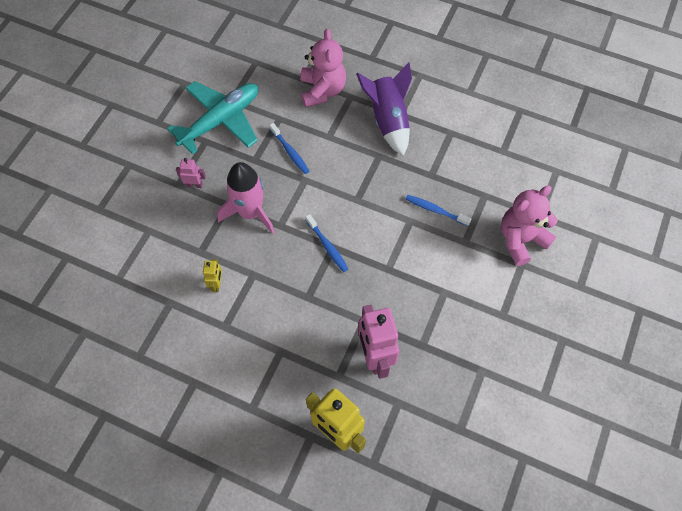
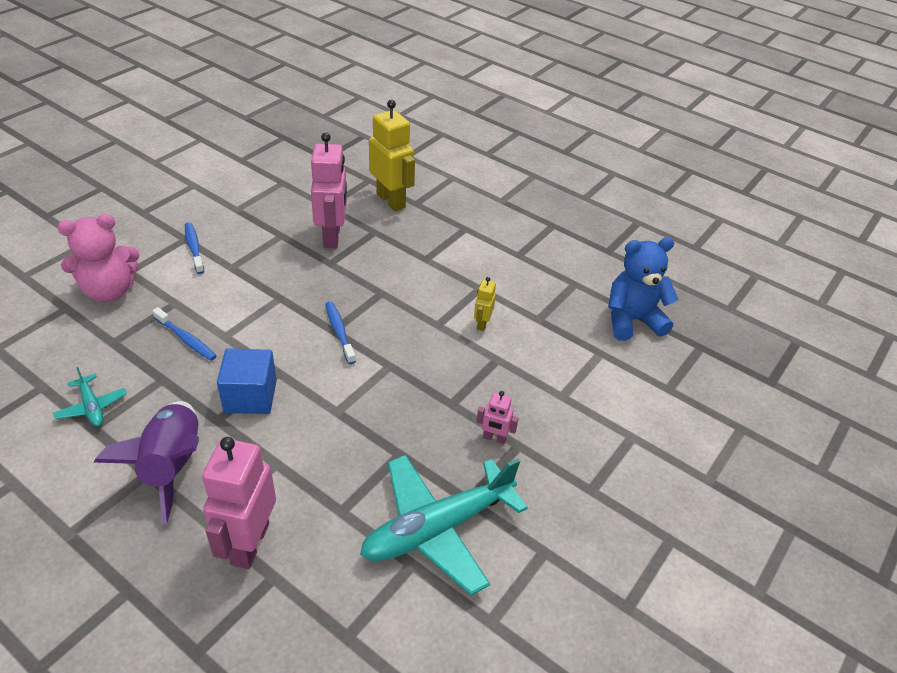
camera: 170 degrees left, 20 degrees down
(88, 323) = (632, 320): none -> blue teddy bear
(250, 212) = (424, 387): pink rocket -> none
(290, 152) = (343, 453): blue toothbrush -> blue toothbrush (194, 248)
(322, 90) = (249, 543): pink teddy bear -> pink robot
(366, 176) = (250, 396): none -> blue cube
(461, 145) = (92, 407): none -> turquoise plane

